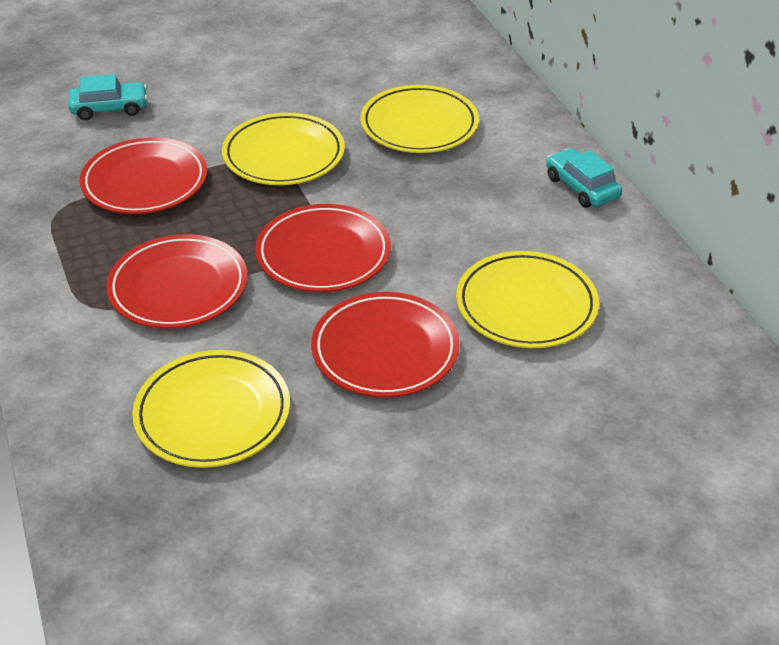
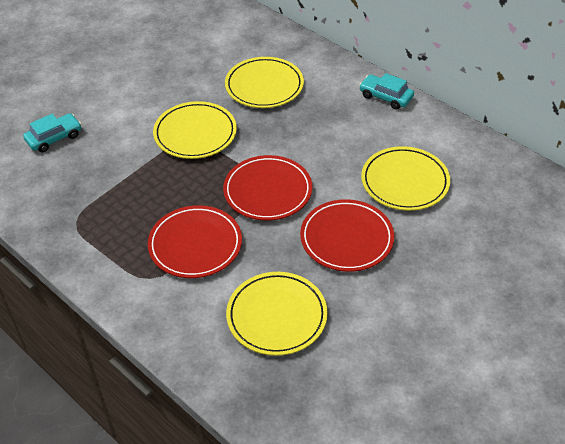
camera: 25 degrees left, 5 degrees up
(145, 182) = (119, 182): red plate -> none

